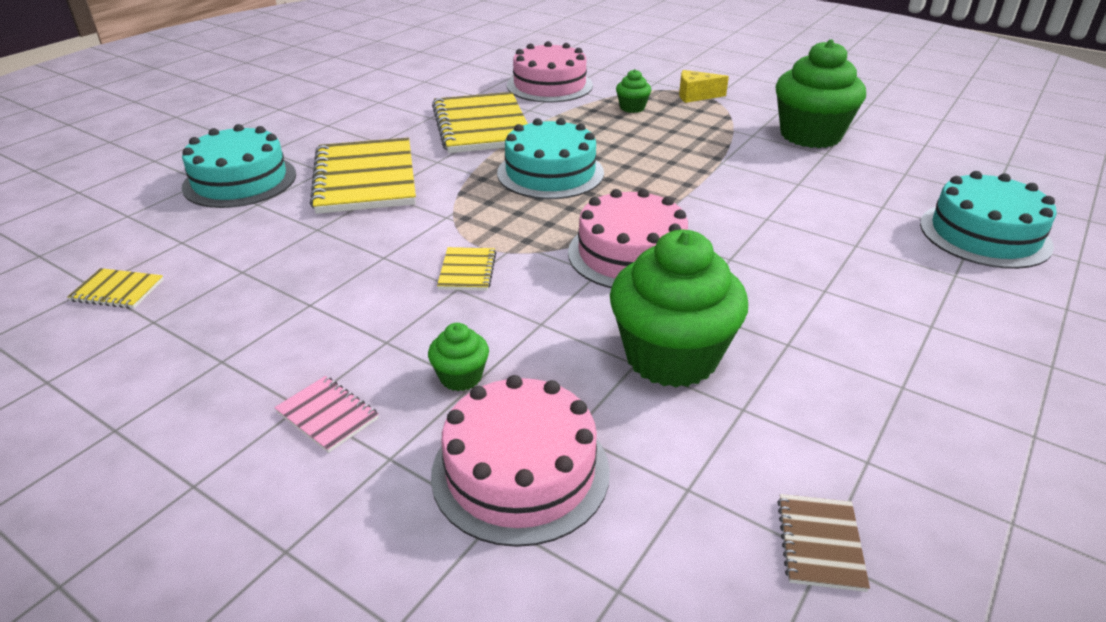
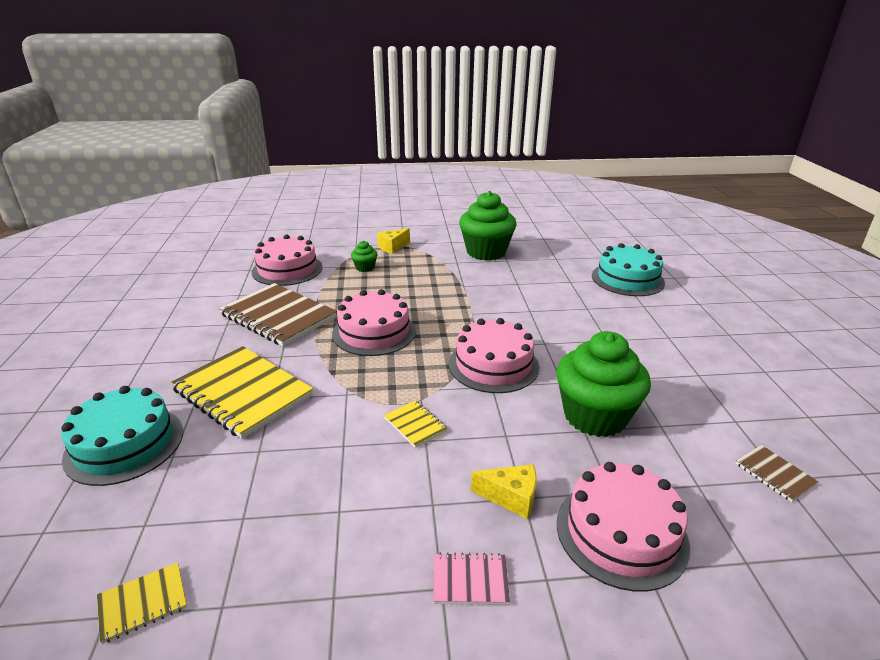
camera: 40 degrees left, 5 degrees down
(461, 377) = (511, 498): green cupcake -> yellow cheese
(482, 126) = (278, 316): yellow notebook -> brown notebook
(550, 173) = (374, 332): turquoise cake -> pink cake

